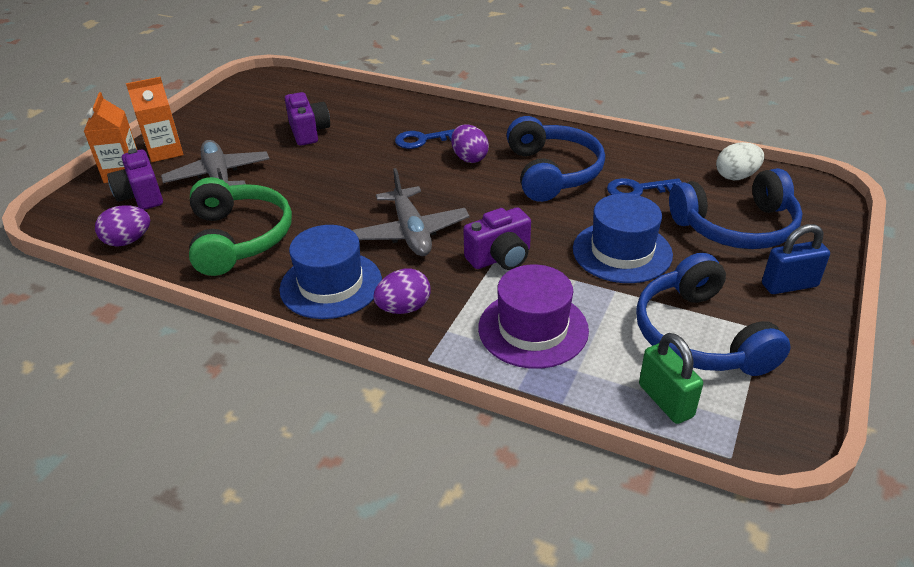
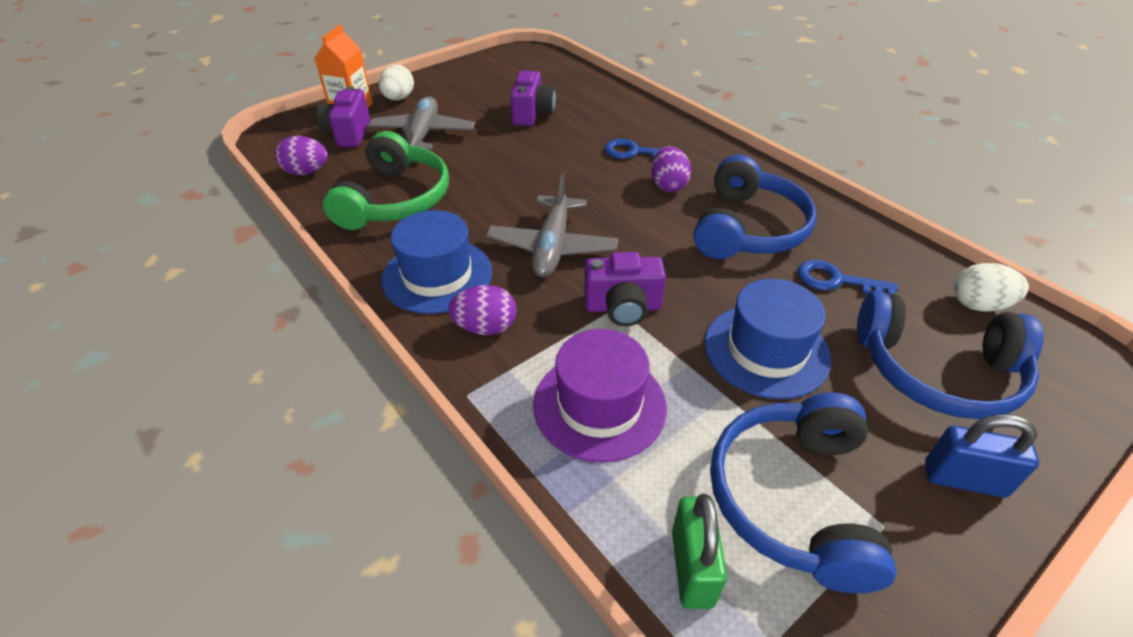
camera: 25 degrees right, 5 degrees up
(165, 151) = (398, 98): orange carton -> white egg

